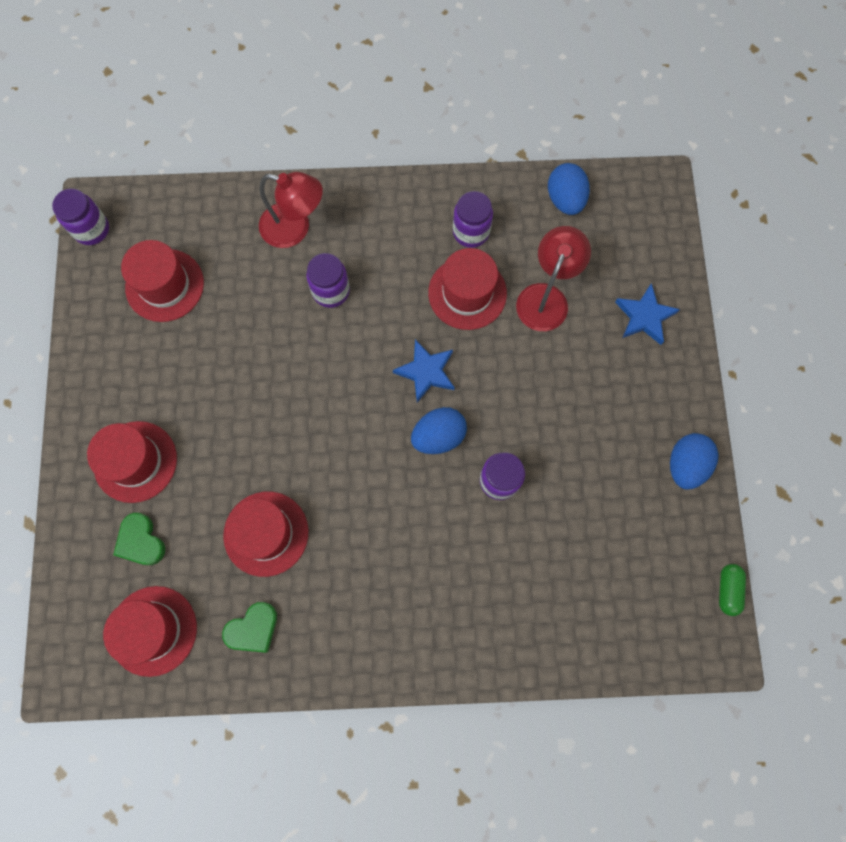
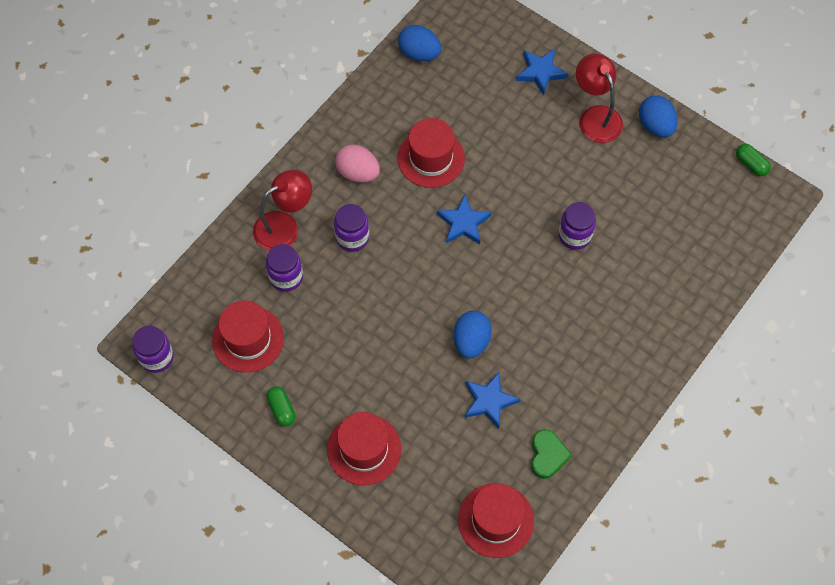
camera: 50 degrees left, 10 degrees down
(121, 364) = (281, 409): none -> green capsule
(141, 541) = (425, 485): green heart -> none
(266, 533) = (489, 401): red hat -> blue star
(398, 245) = (358, 173): none -> pink egg
(438, 436) = (514, 248): blue egg -> blue egg (471, 341)
(471, 232) = (389, 123): purple jar -> purple jar (286, 277)
(546, 297) = (476, 116): red lamp -> red lamp (595, 116)

